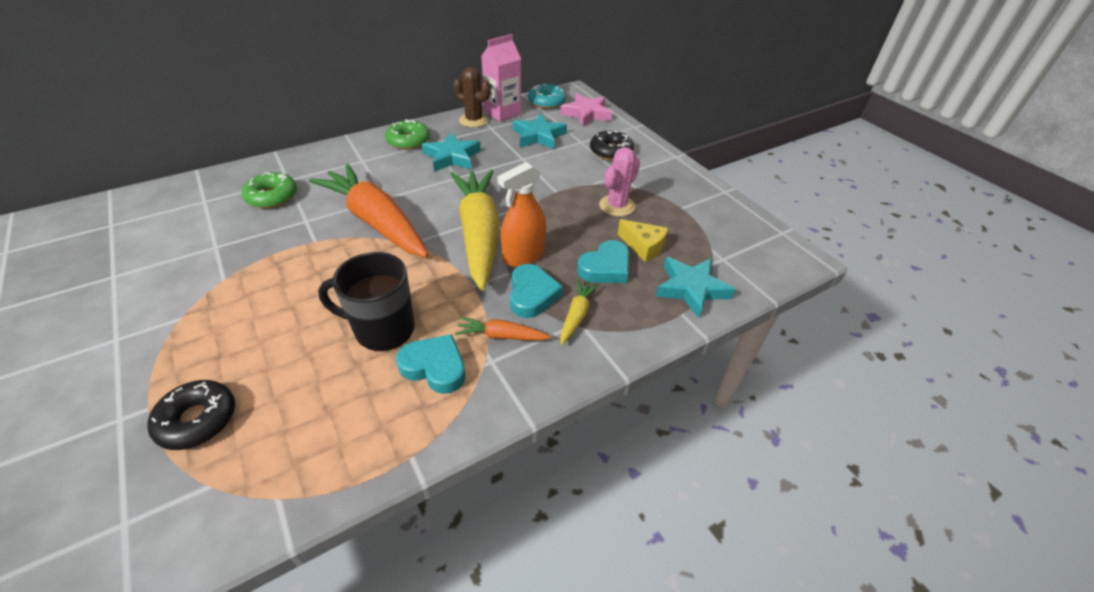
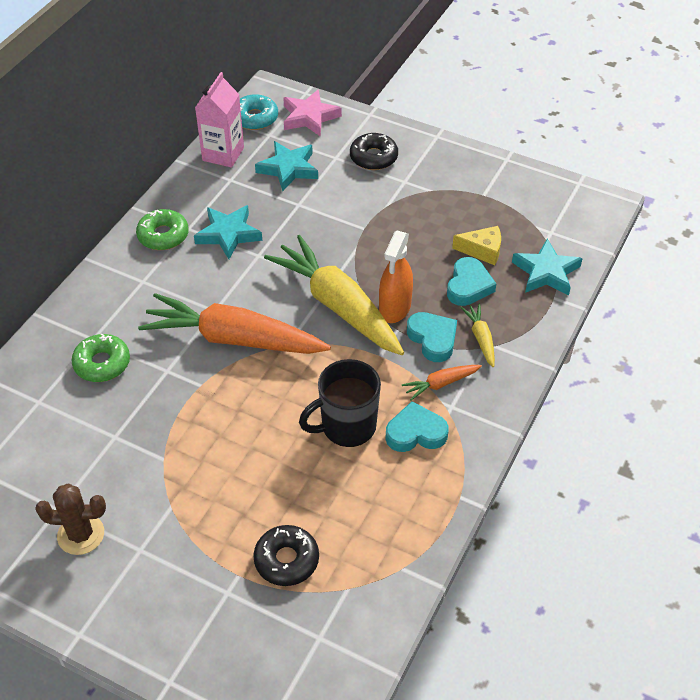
camera: 30 degrees left, 5 degrees up
(474, 120) = (203, 178): brown cactus -> brown cactus (81, 534)
(617, 206) = (429, 219): pink cactus -> none

